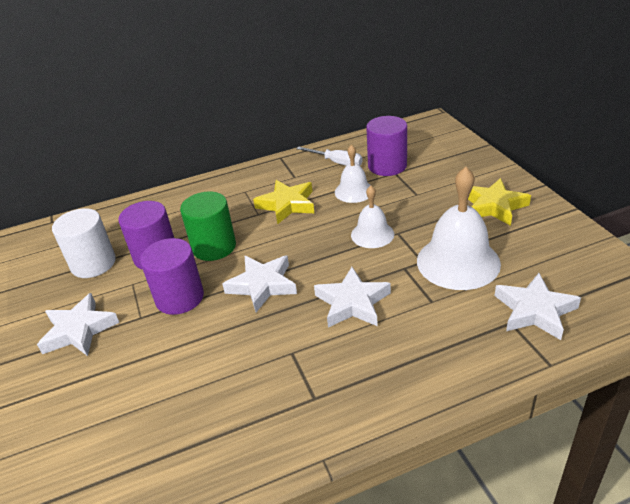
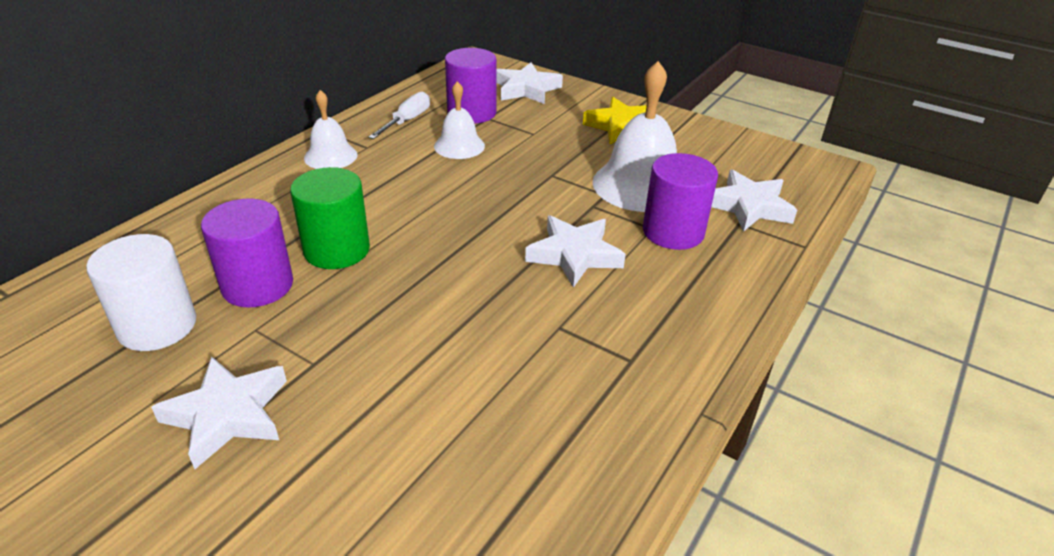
camera: 40 degrees left, 0 degrees up
(179, 297) = (349, 321): purple cylinder -> purple cylinder (673, 232)
(262, 285) = (449, 271): white star -> white star (526, 89)
(287, 205) = (389, 178): yellow star -> none
(337, 162) = (407, 121): white screwdriver -> white screwdriver turned 60 degrees counterclockwise
(372, 234) = (526, 183): white bell -> white bell (330, 156)

